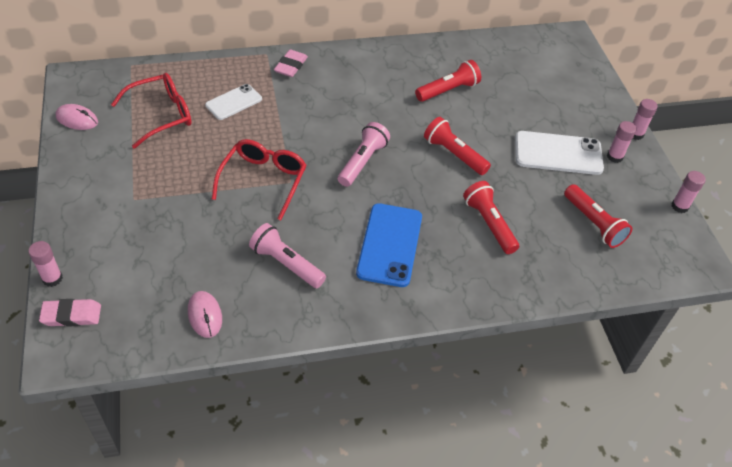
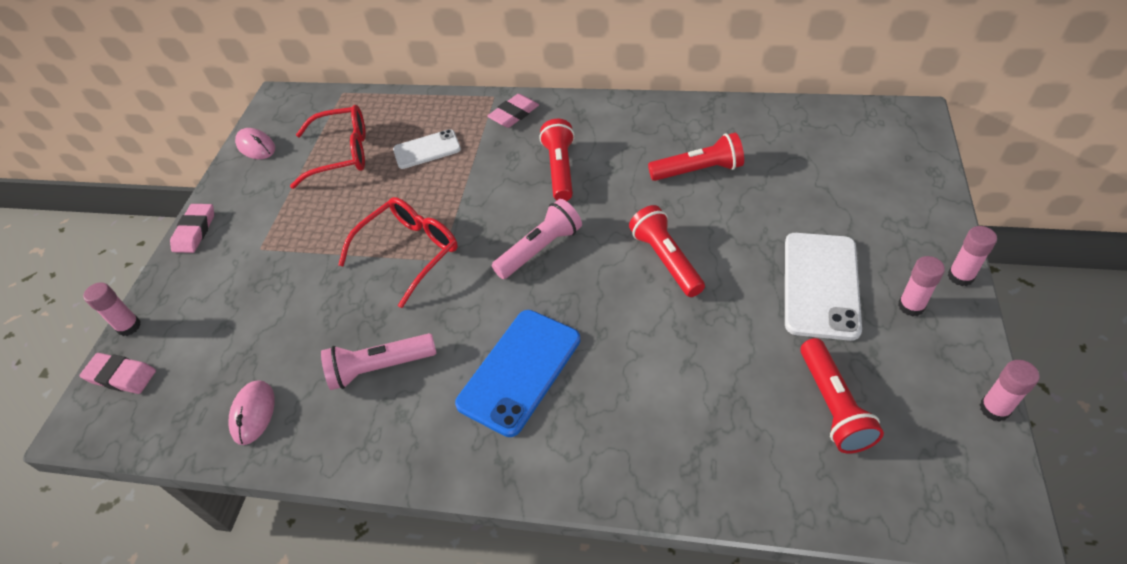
camera: 30 degrees right, 0 degrees up
(64, 196) = (195, 231): none -> pink eraser
(286, 264) = (380, 368): pink flashlight -> pink flashlight turned 75 degrees counterclockwise
(489, 224) = (670, 371): red flashlight -> red flashlight (560, 169)
(558, 153) = (820, 285): white phone -> white phone turned 75 degrees clockwise

